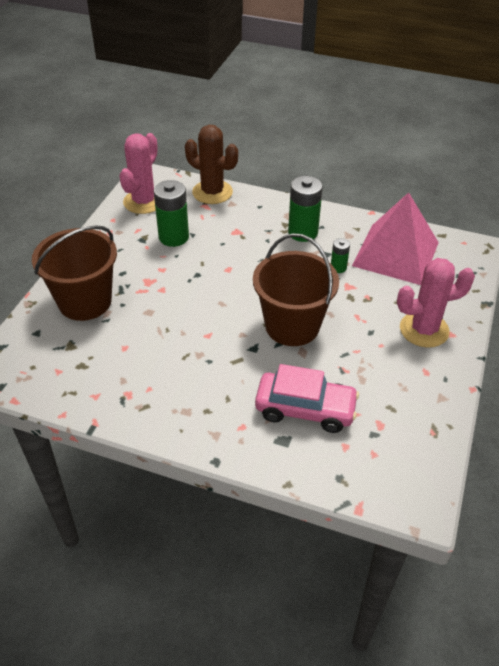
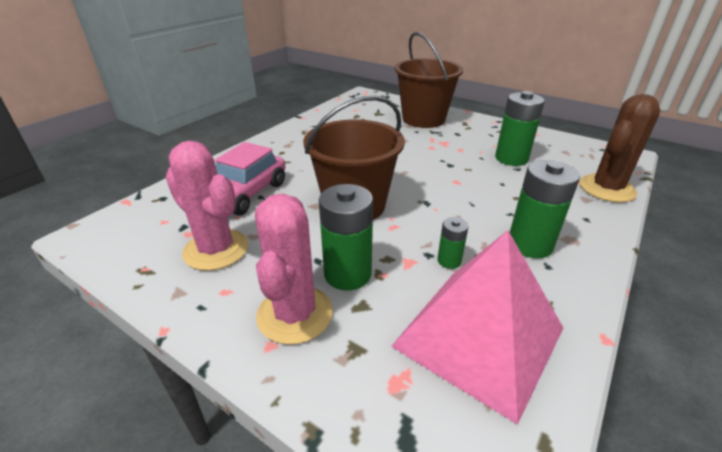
camera: 105 degrees right, 10 degrees down
(143, 201) = (572, 149): pink cactus -> pink cactus (216, 249)
(376, 313) = (347, 274): none -> green battery

